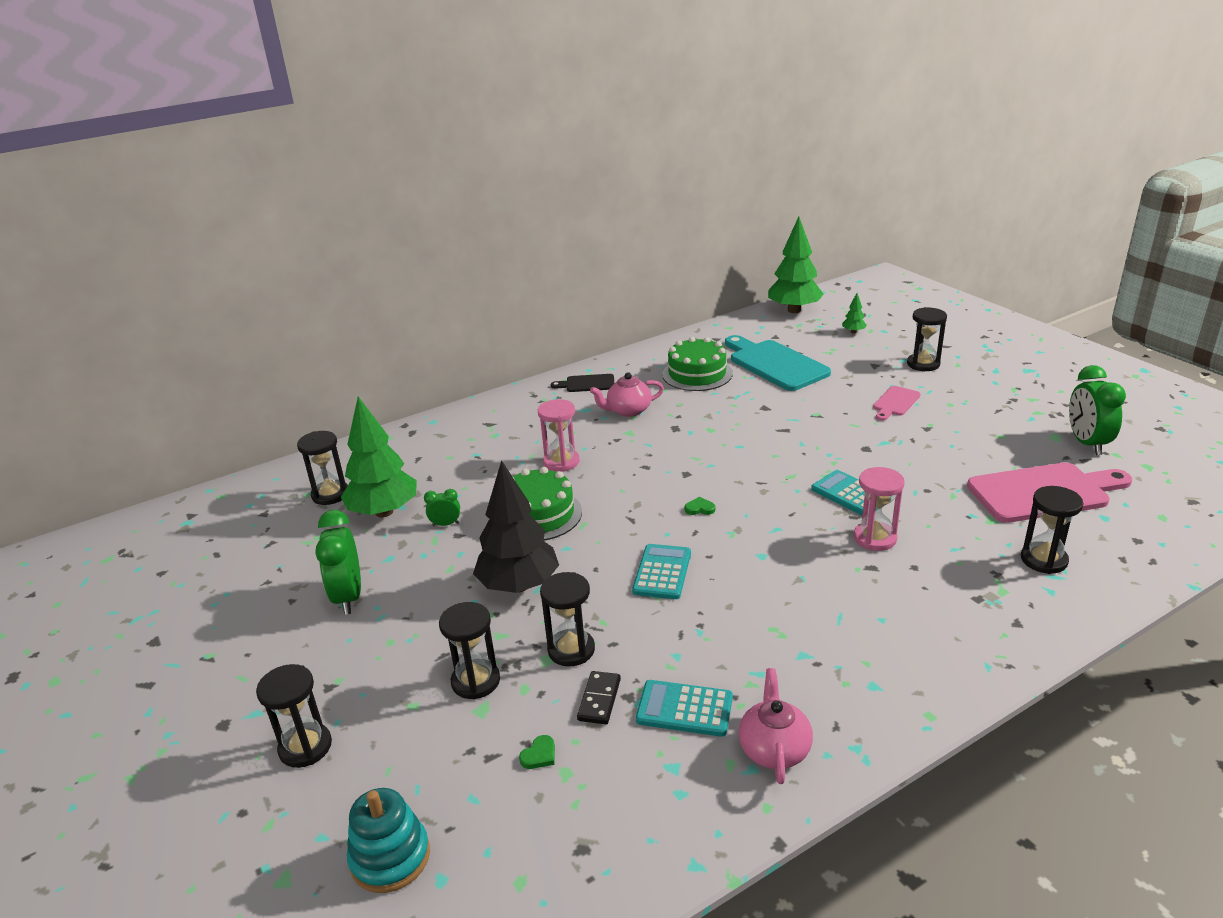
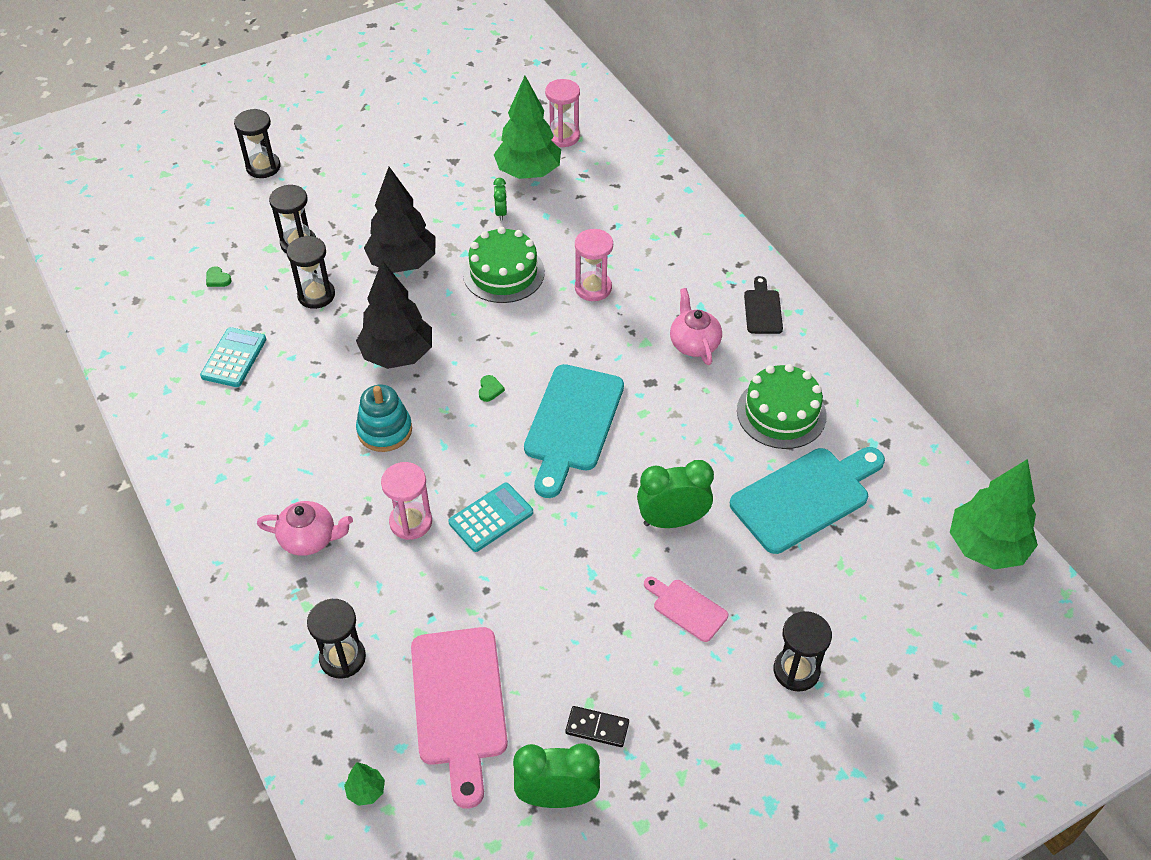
camera: 90 degrees right, 20 degrees up
(330, 494) = (563, 136): black hourglass -> pink hourglass
(348, 597) = (414, 166): green clock -> green clock (672, 520)
(390, 857) = (162, 215): turquoise stacking toy -> turquoise stacking toy (384, 430)
(599, 699) = (259, 310): black domino -> black domino (597, 728)
(662, 572) = (397, 355): turquoise calculator -> black tree
(731, 461) = (572, 424): none -> turquoise cutting board
(774, 749) = (179, 405): pink teapot -> pink teapot (309, 539)
(853, 332) = (907, 608): green tree -> green tree (366, 791)

